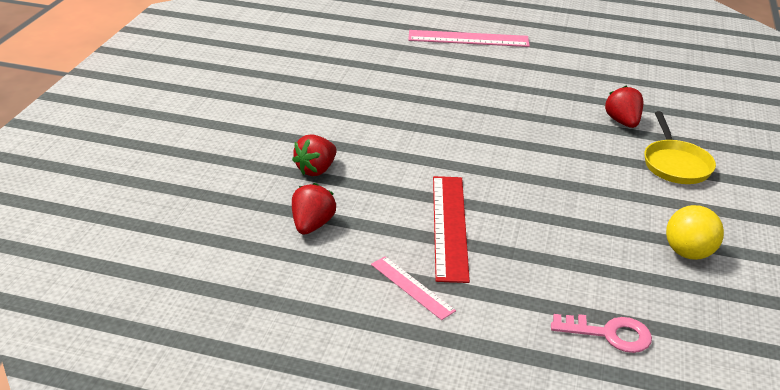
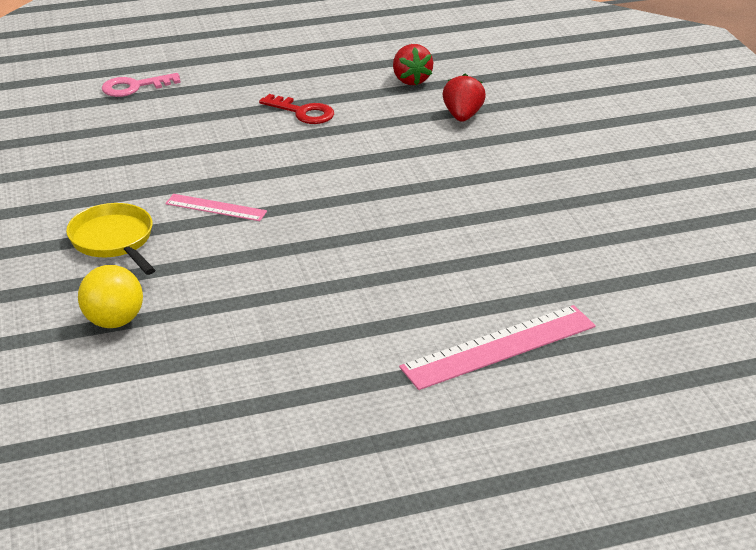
camera: 150 degrees right, 0 degrees up
(412, 287) = (295, 70): pink ruler -> pink ruler (216, 208)
(449, 226) = (303, 112): red ruler -> red key
(622, 122) = (195, 276): red strawberry -> none
(688, 253) = (83, 157): yellow ball -> yellow ball (114, 321)

